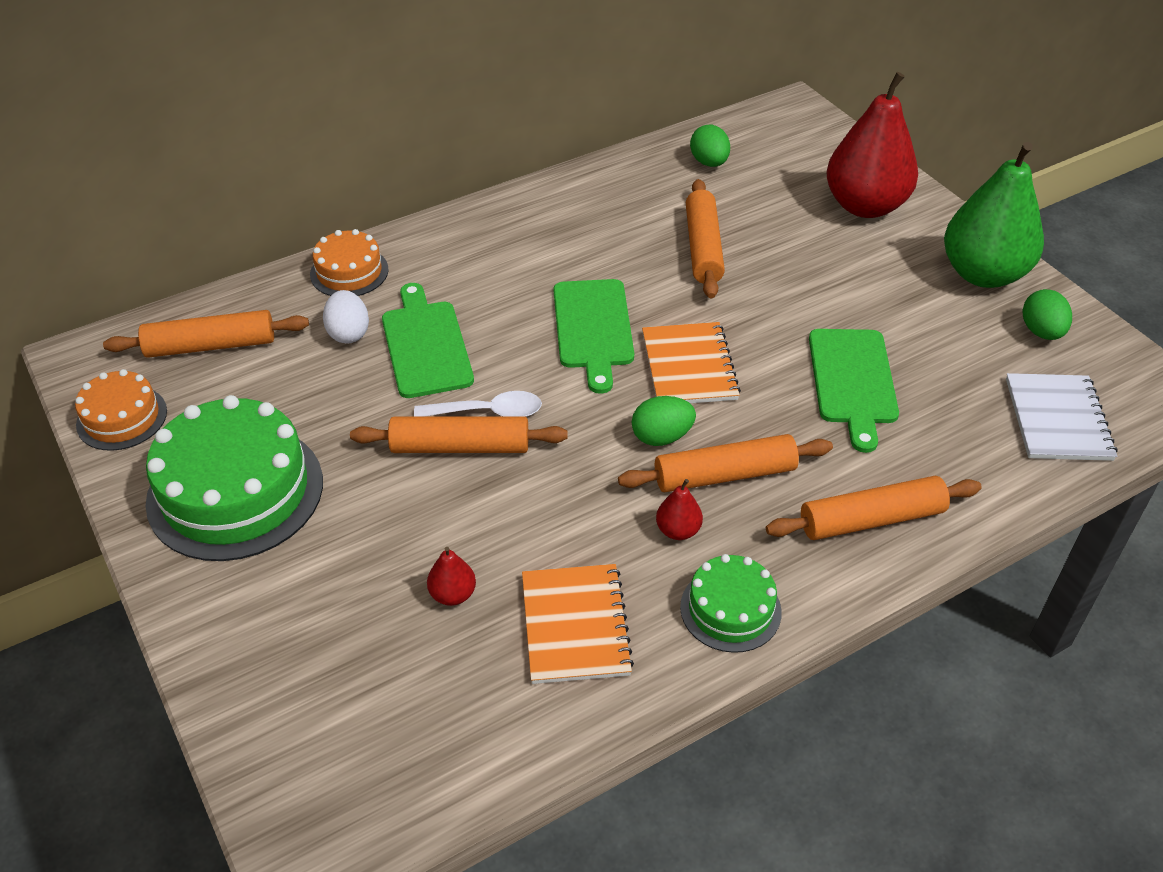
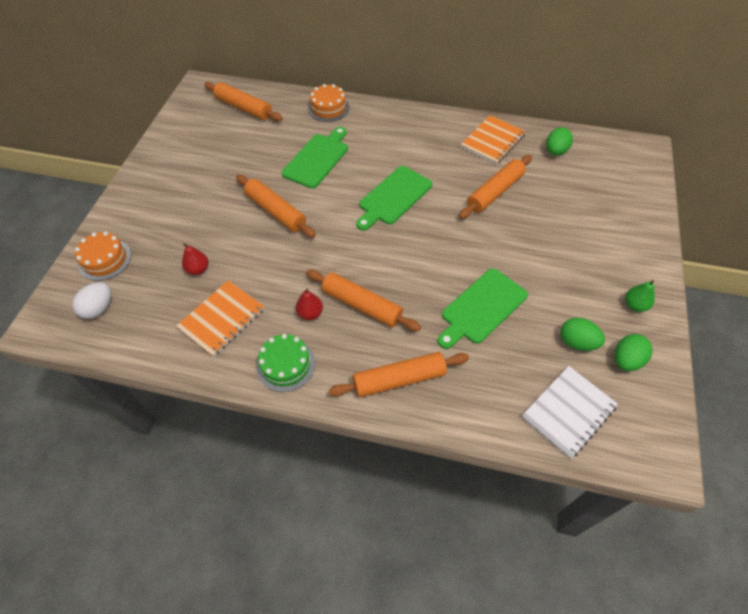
camera: 45 degrees right, 10 degrees up
(122, 418) = (184, 117): orange cake -> orange cake (105, 260)
(235, 491) = (182, 172): green cake -> none
(348, 333) = (296, 134): white egg -> white egg (99, 308)
(488, 412) = (304, 204): white spoon -> none
(661, 437) = (358, 267): green egg -> green egg (577, 342)
(689, 366) = (412, 244): orange notebook -> orange notebook (492, 141)
(865, 206) = (613, 225): red pear -> none
(871, 519) = (399, 379): orange rolling pin -> orange rolling pin turned 45 degrees counterclockwise
(983, 274) = (634, 305): green pear -> green pear, size x0.40

